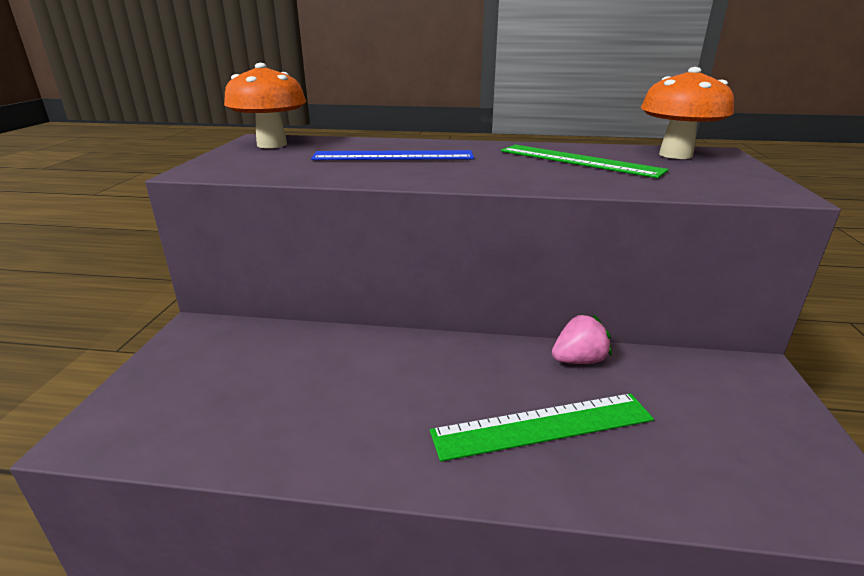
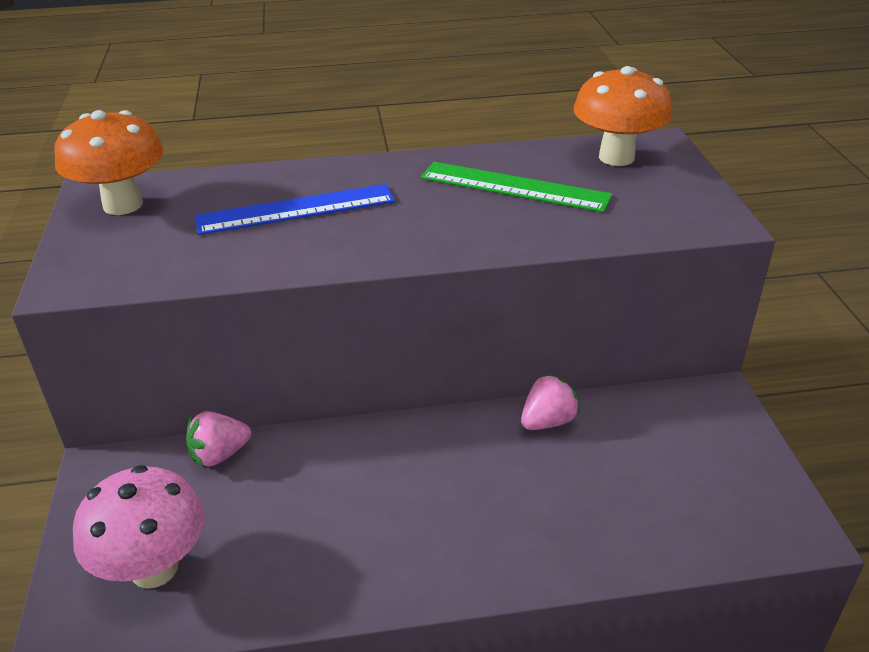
camera: 15 degrees left, 10 degrees up
(186, 404) = (154, 568): none -> pink mushroom
(287, 335) = (219, 455): none -> pink strawberry
(543, 426) = (529, 507): green ruler -> none

